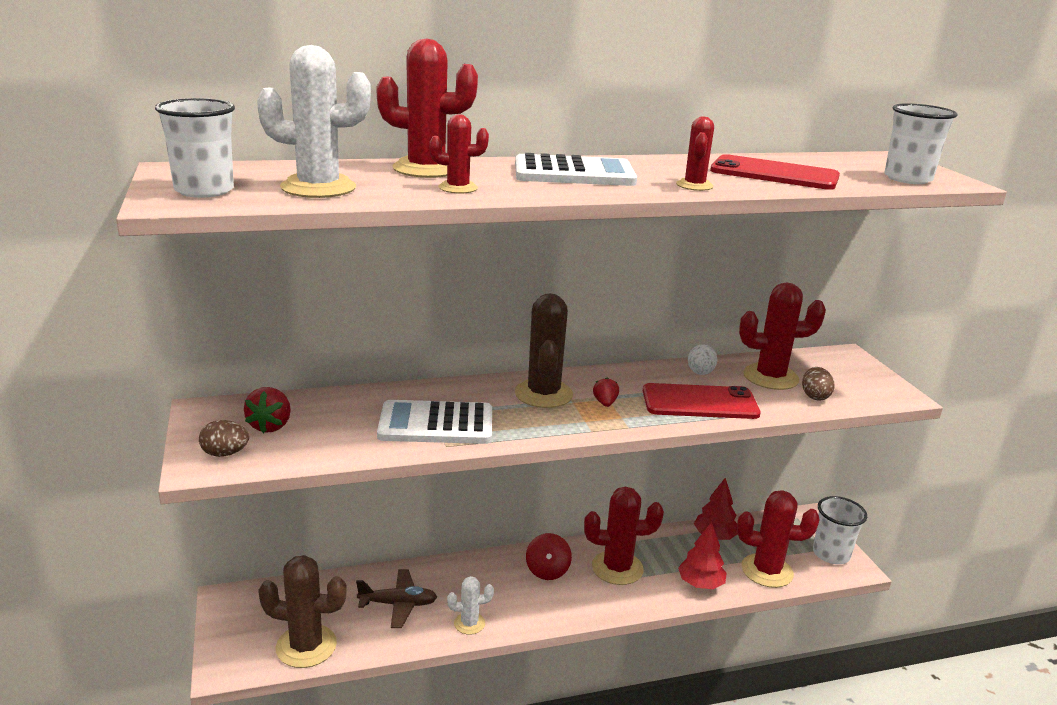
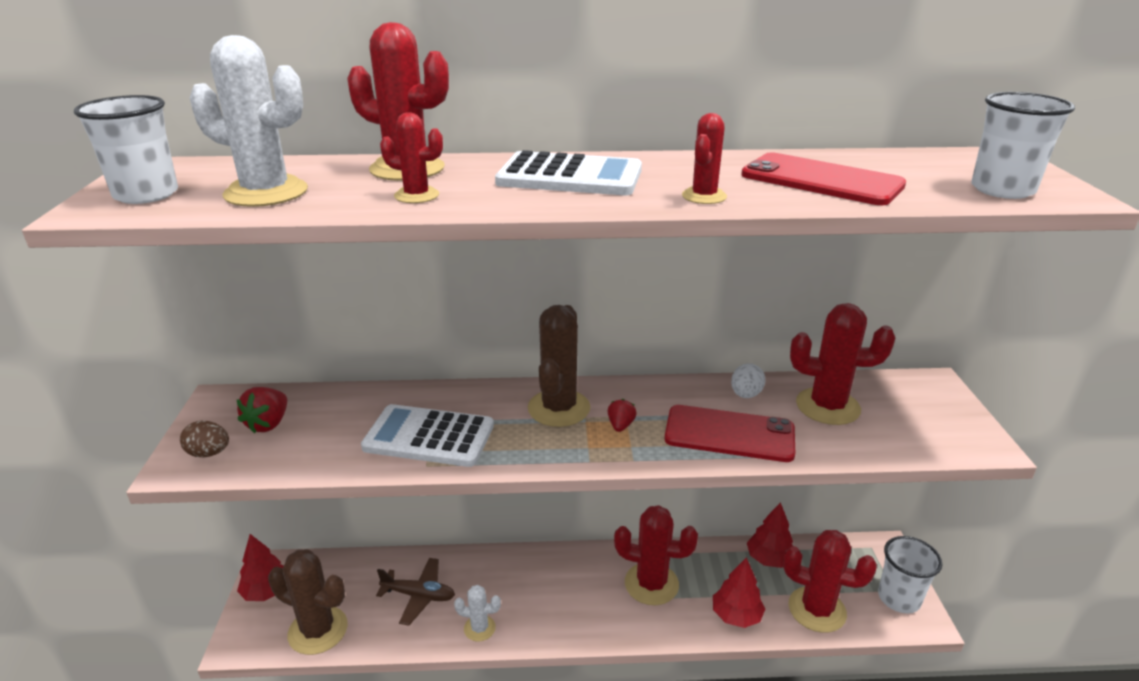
camera: 15 degrees right, 5 degrees up
(236, 620) = (267, 591): none -> red tree
(547, 570) = (578, 577): red spinning top -> none
(814, 396) = (872, 437): brown egg -> none

